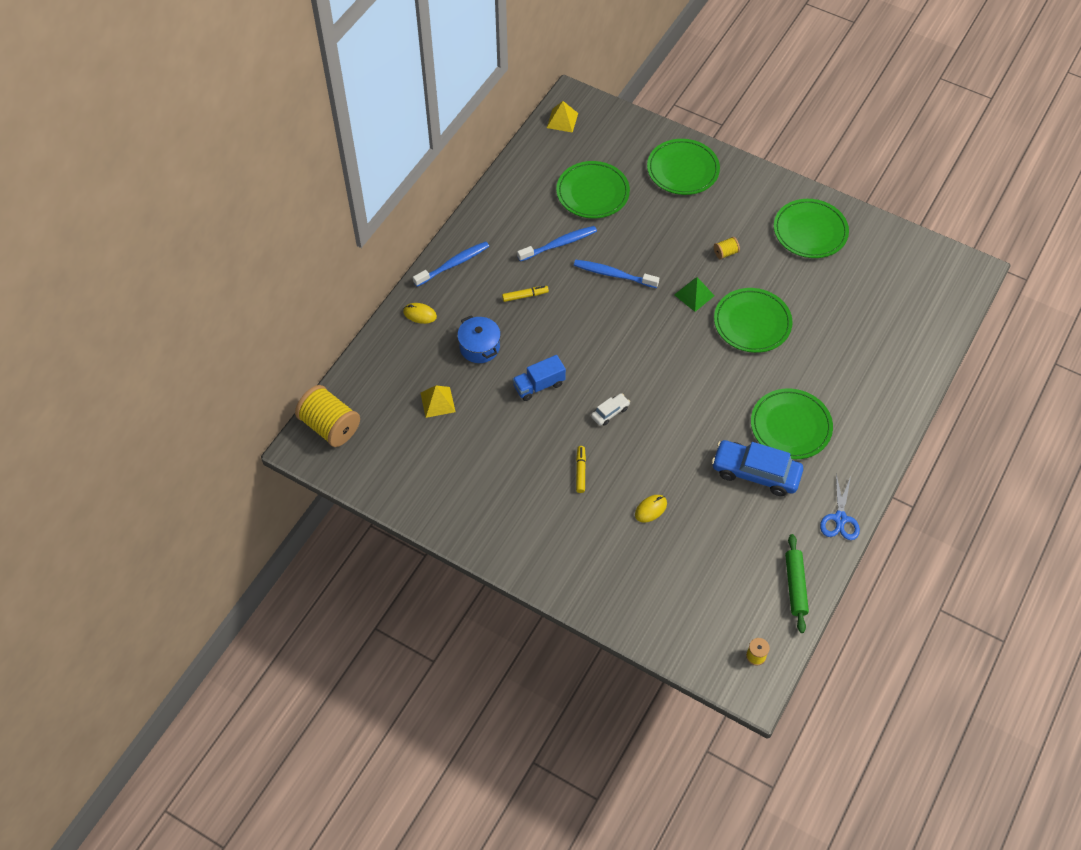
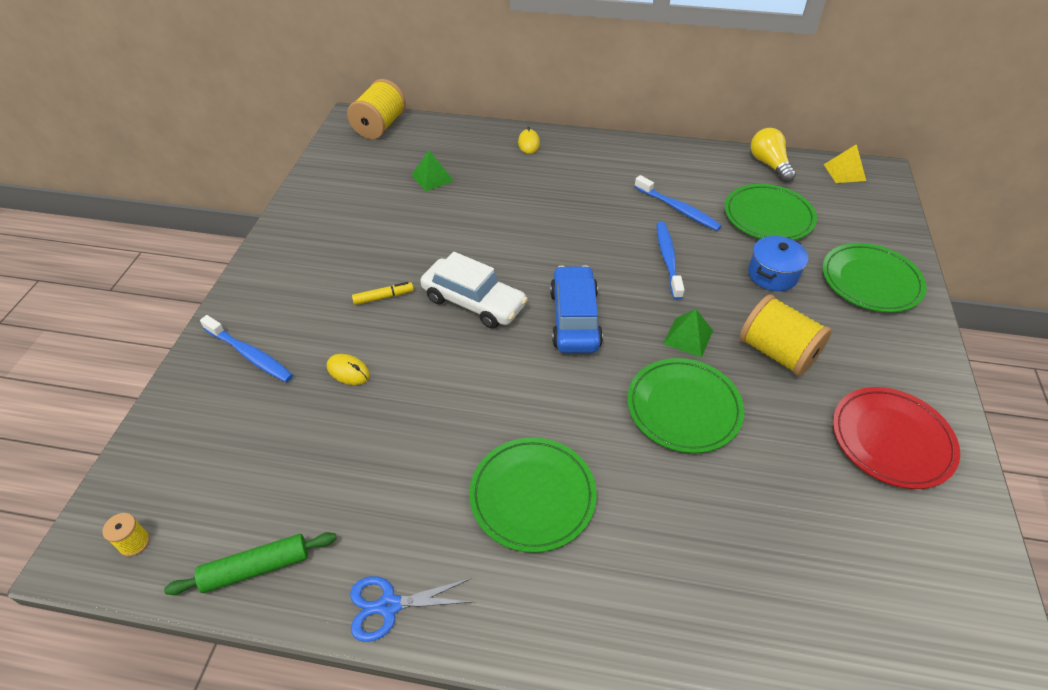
camera: 70 degrees right, 10 degrees down
(437, 402) = (432, 178): yellow pyramid -> green pyramid
(453, 264) = (601, 148): blue toothbrush -> blue toothbrush (250, 355)
(479, 347) = (511, 188): blue pot -> blue pot (772, 274)
(525, 296) = (593, 202): yellow marker -> none
(530, 161) = (769, 164): none -> yellow light bulb
(539, 385) = (484, 238): blue truck -> none
(610, 412) = (474, 302): white car -> white car, size x2.08
(725, 253) = (777, 352): yellow spool -> yellow spool, size x2.25
(755, 473) = (437, 470): blue car -> blue car (574, 319)
(810, 231) = (891, 440): green plate -> red plate

